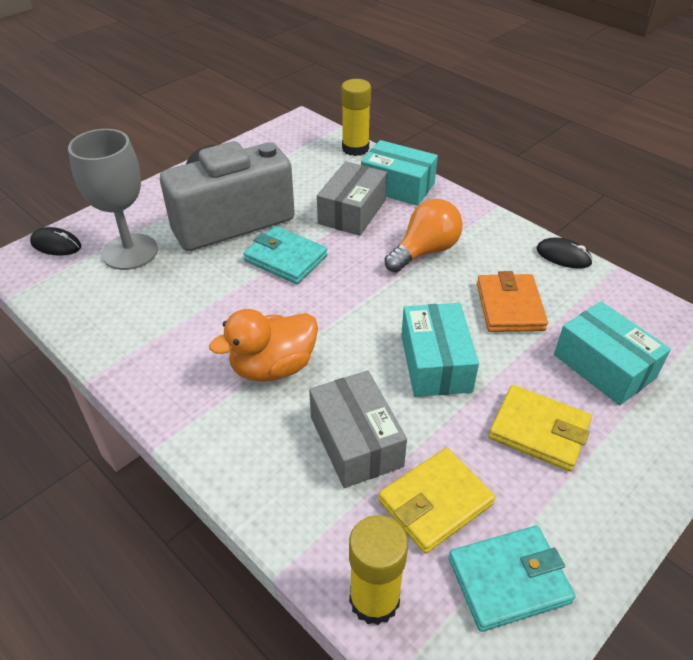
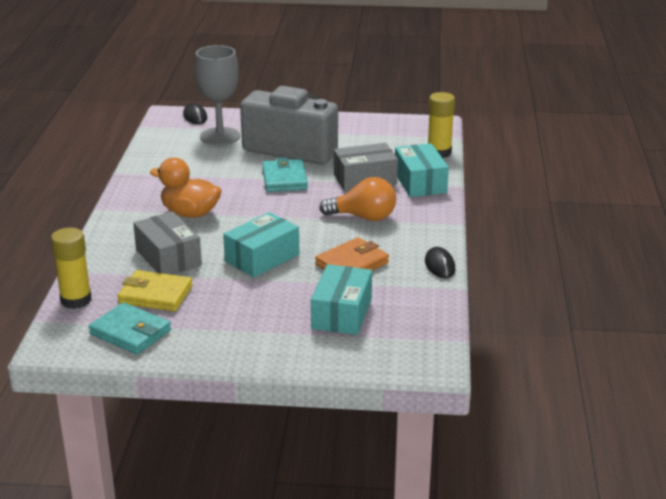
camera: 50 degrees right, 15 degrees down
(356, 441) = (168, 257): grey box -> grey box turned 60 degrees counterclockwise
(539, 431) = (251, 308): yellow wallet -> none

